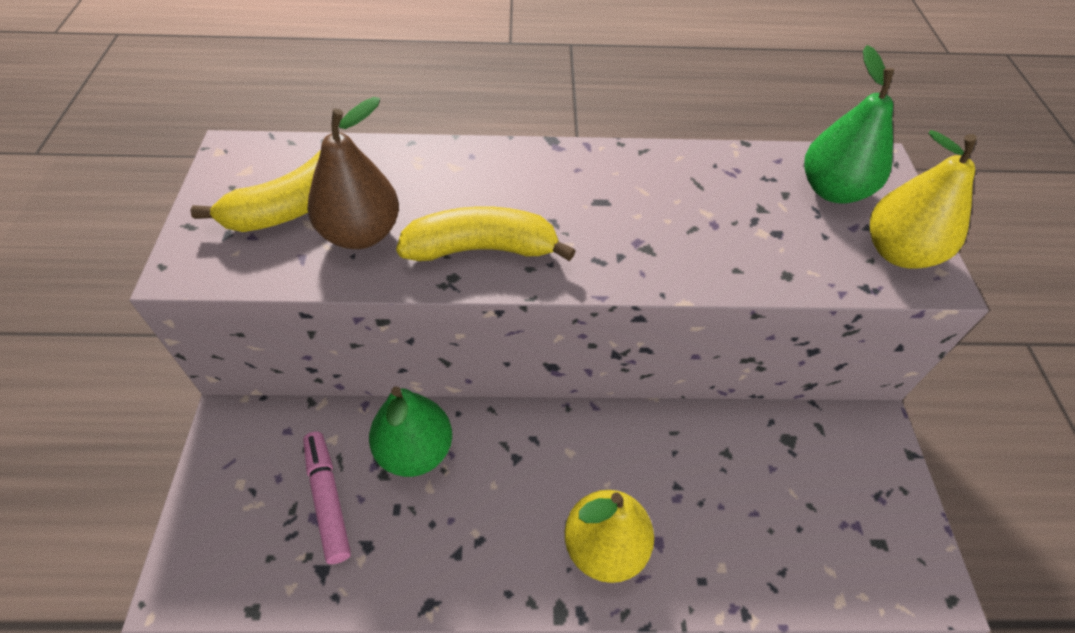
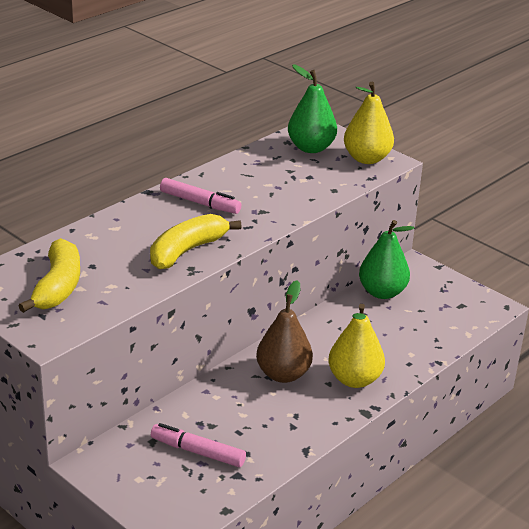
camera: 45 degrees left, 20 degrees down
(361, 233) = (116, 277): brown pear -> brown pear (283, 374)
(415, 451) = (214, 406): green pear -> green pear (382, 292)
(587, 190) = (200, 203): none -> pink marker

